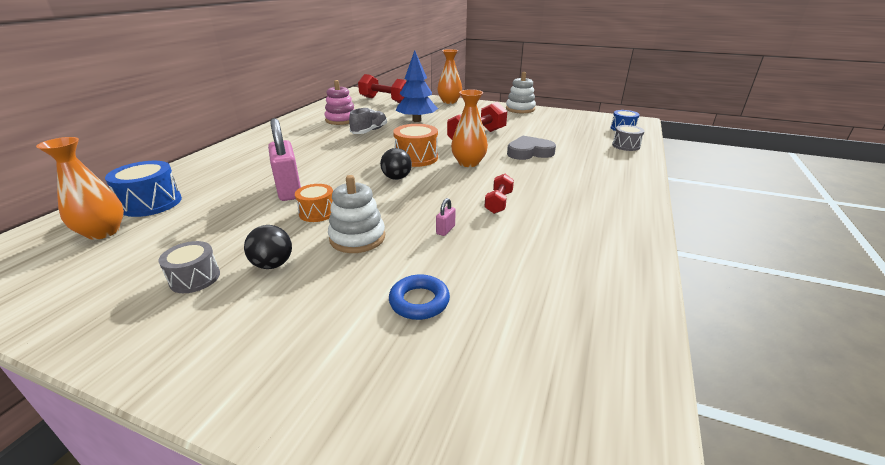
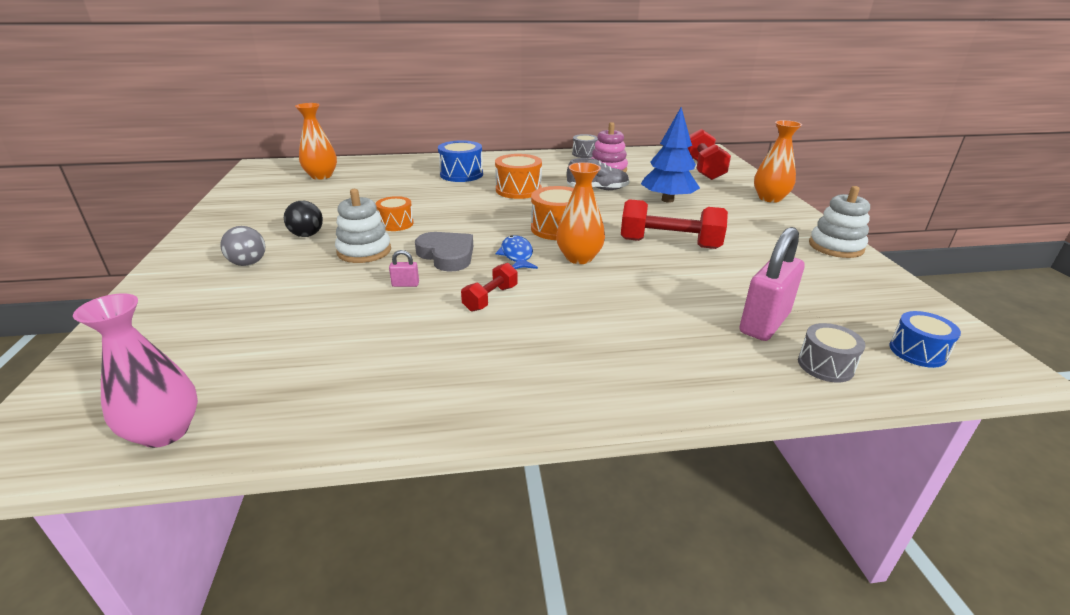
camera: 60 degrees right, 0 degrees up
(151, 203) = (368, 172): blue drum -> blue drum (461, 174)
(195, 278) = (279, 219): grey drum -> grey drum (584, 154)
(289, 190) = (426, 202): pink padlock -> pink padlock (764, 323)
(298, 313) = (248, 263): none -> grey ball
(327, 153) = (518, 190): none -> orange drum
(397, 178) = (496, 233): black ball -> none
(419, 301) = (278, 303): blue ring -> none
(442, 179) = (517, 255): none -> blue fish
(498, 202) = (490, 298): red dumbbell -> red dumbbell turned 45 degrees counterclockwise
(529, 152) = (667, 287): grey heart -> grey heart (447, 255)
(621, 395) = (165, 432): none -> pink vase

